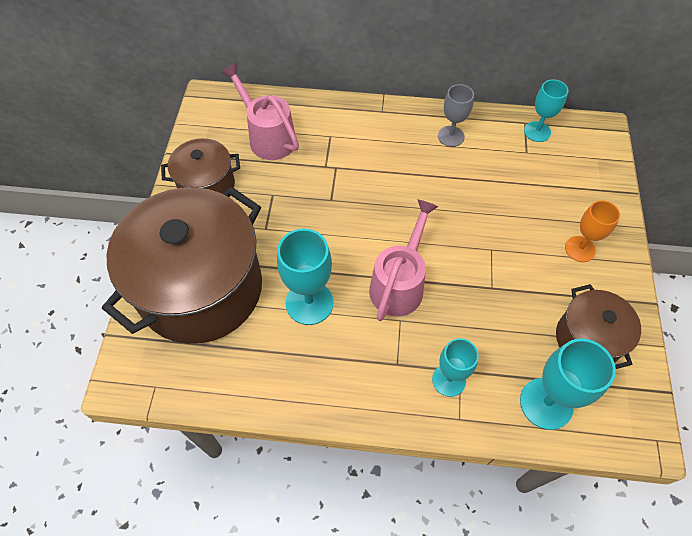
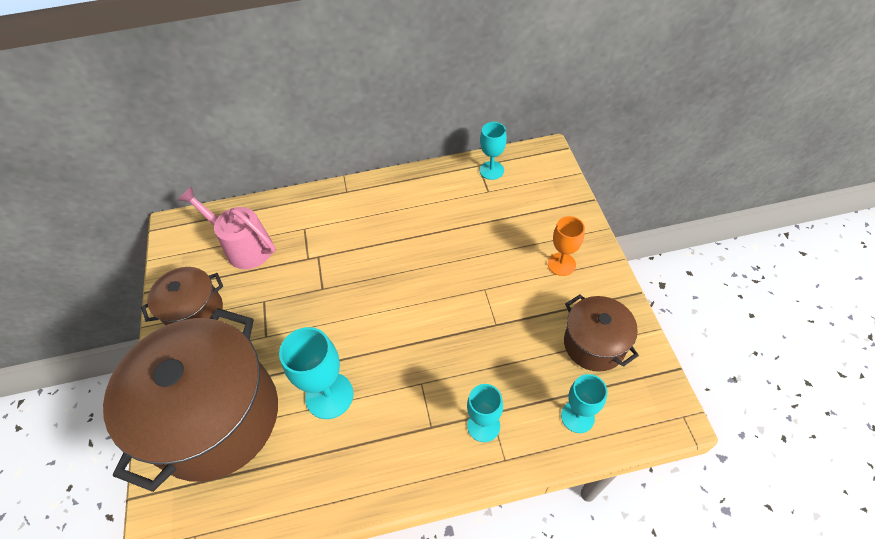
camera: 15 degrees left, 5 degrees down
(400, 283) = (410, 348): pink watering can -> none
(451, 136) = (416, 196): grey goblet -> none
(546, 403) = (577, 417): turquoise goblet -> turquoise goblet, size x0.66

